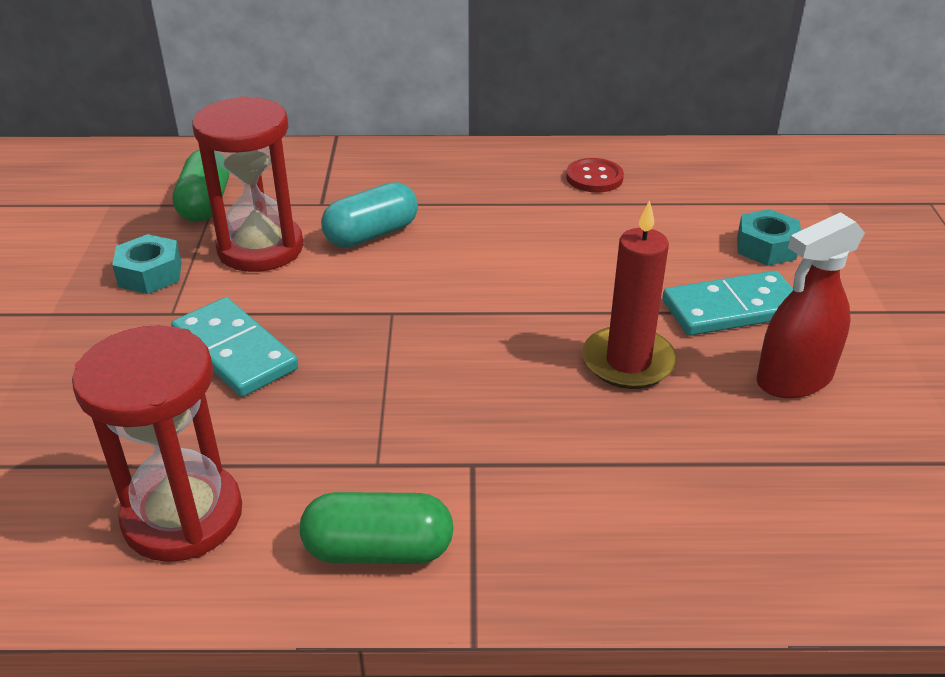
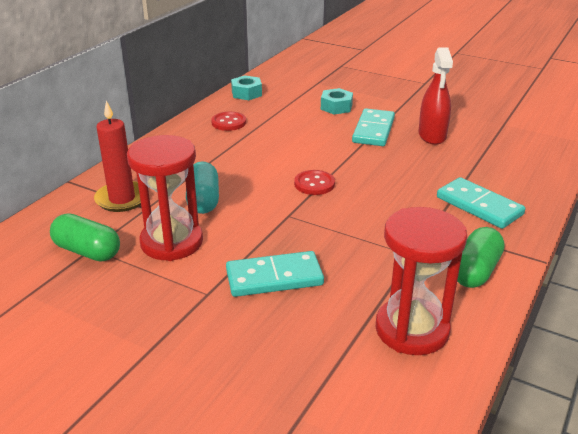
camera: 60 degrees left, 5 degrees down
(150, 274) = (150, 293): turquoise nut -> turquoise nut (246, 93)
(496, 306) = (314, 184): none -> red button
(594, 504) = (479, 206): none -> turquoise domino
(628, 362) = (390, 166): red candle -> red candle (122, 199)

